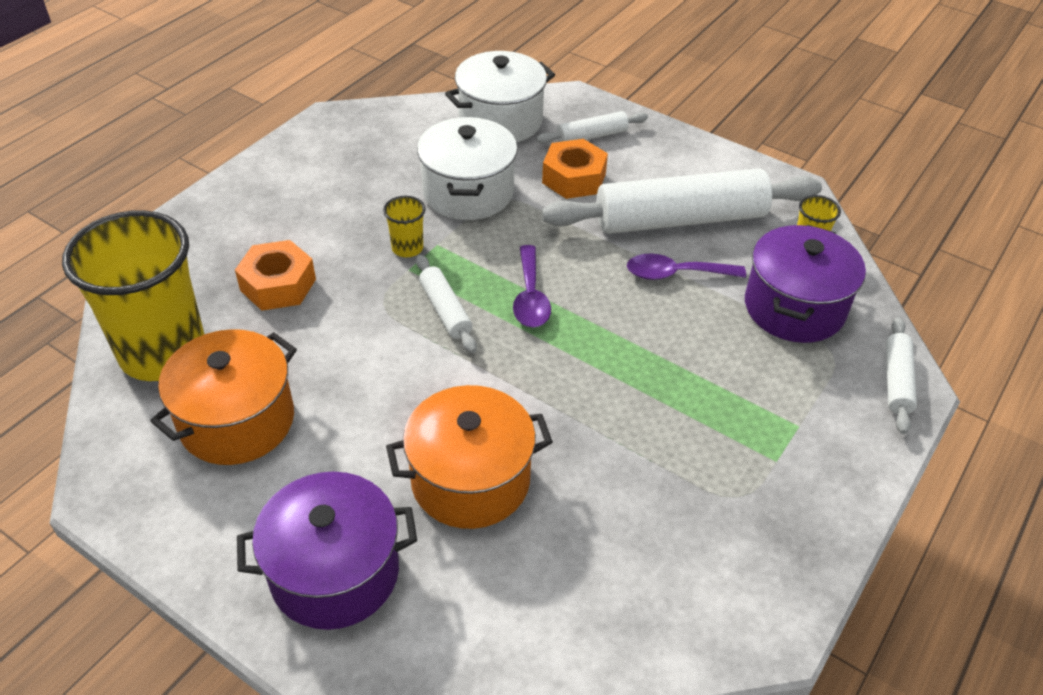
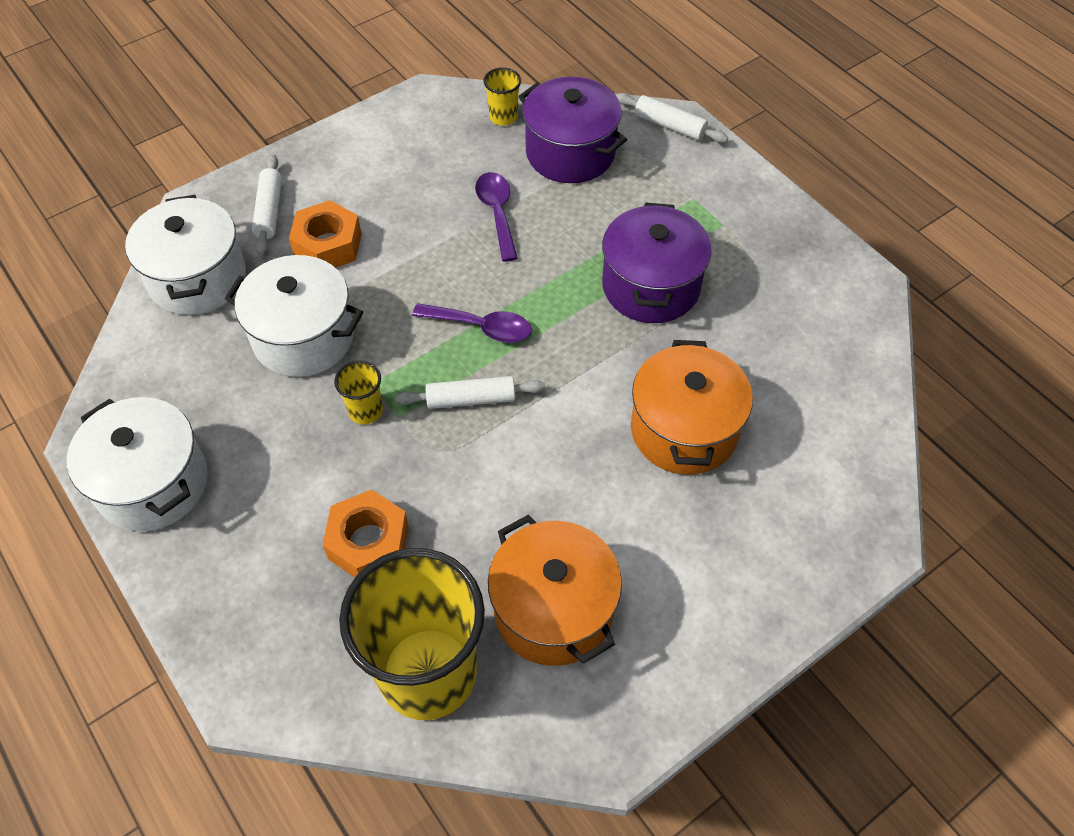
camera: 70 degrees left, 10 degrees up
(300, 157) = (152, 483): none -> white pot
(335, 573) = (754, 553): purple pot -> purple pot (651, 286)
(676, 274) = (497, 213): purple spoon -> purple spoon turned 150 degrees clockwise
(680, 219) = (428, 186): white rolling pin -> none

